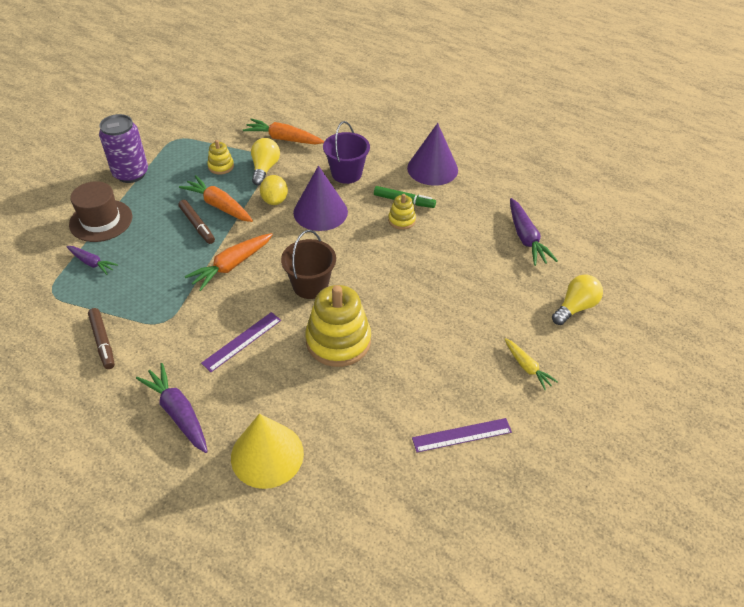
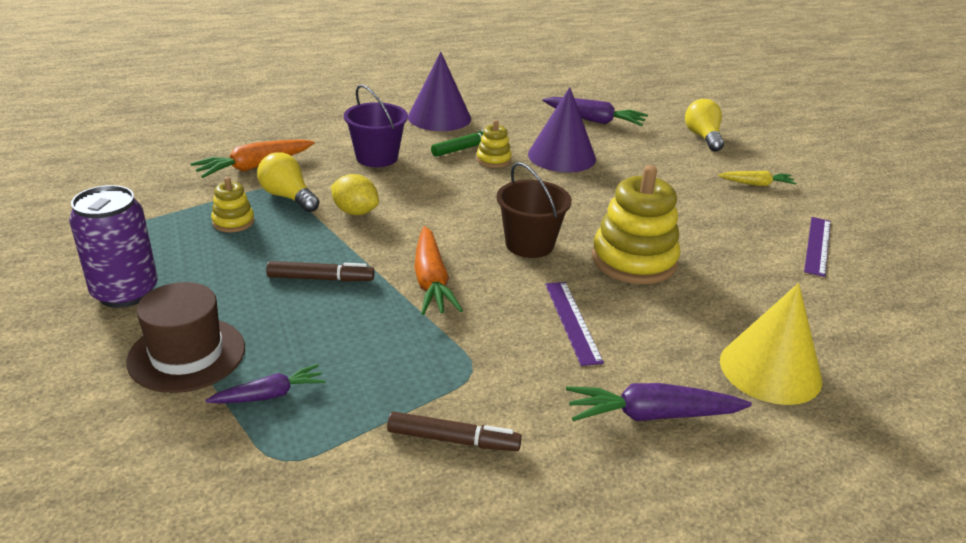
camera: 55 degrees left, 15 degrees down
(219, 206) = (307, 250): orange carrot -> none
(320, 212) = (417, 194): purple cone -> purple cone (562, 156)

